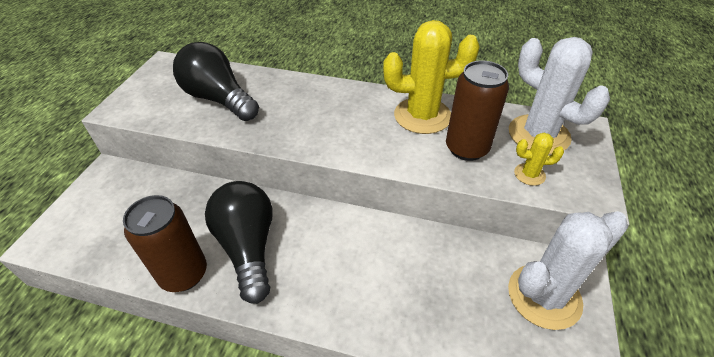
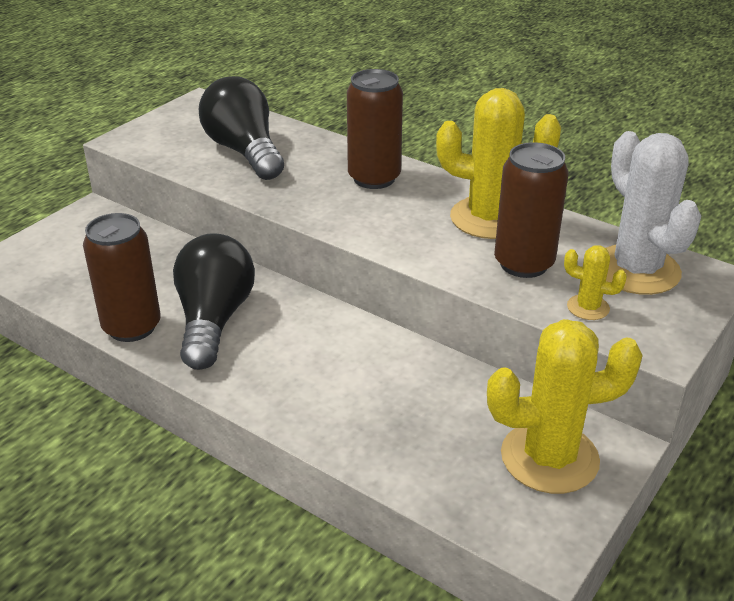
camera: 20 degrees right, 10 degrees down
(326, 101) = (374, 178): none -> brown can
(544, 296) = (549, 458): white cactus -> yellow cactus

